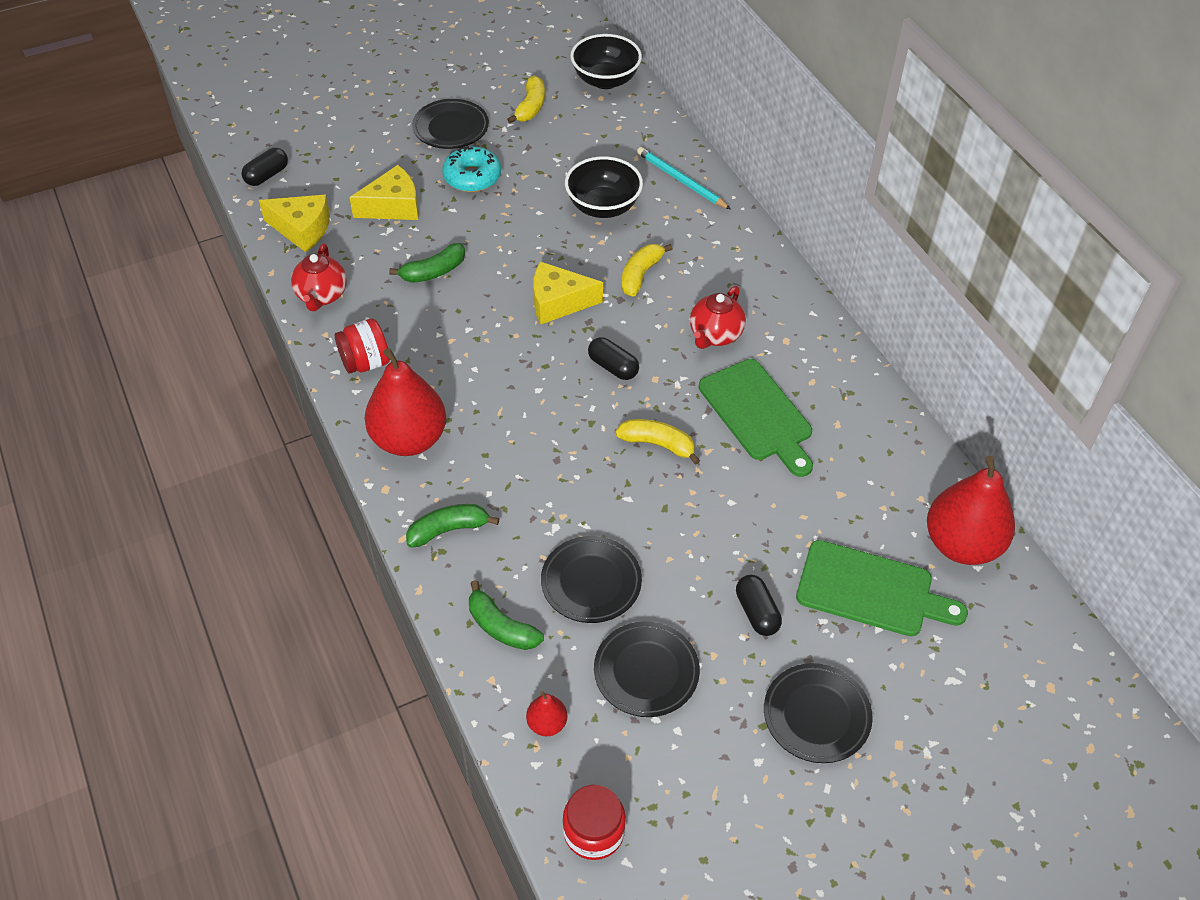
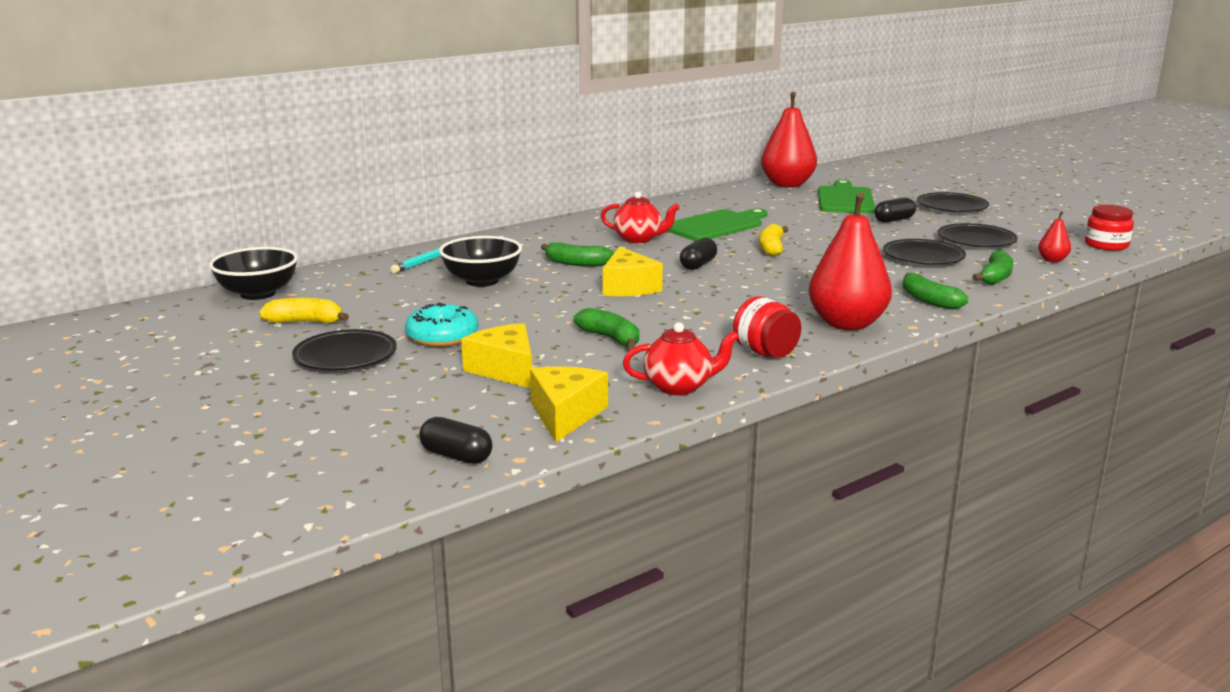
camera: 100 degrees left, 30 degrees down
(640, 275) = (576, 263): yellow banana -> green banana

